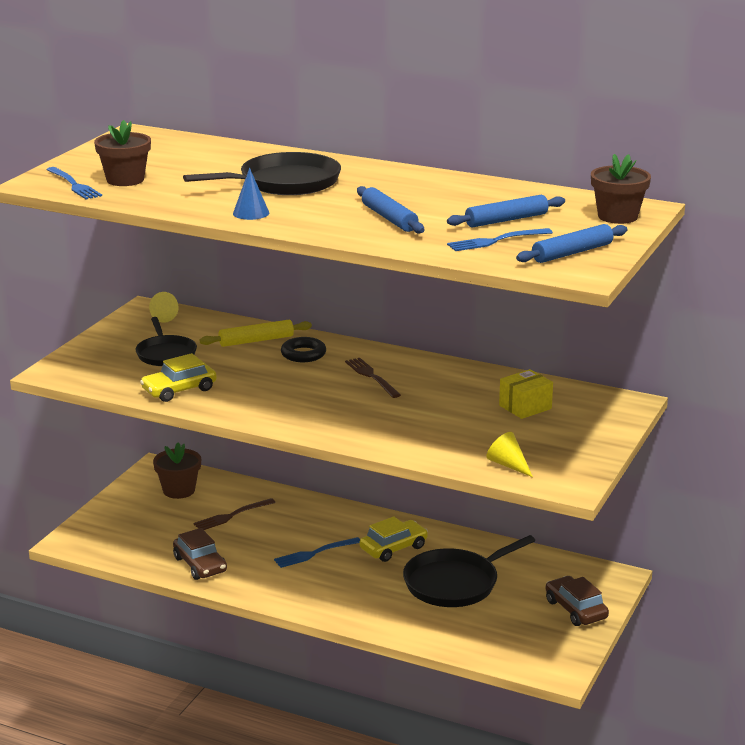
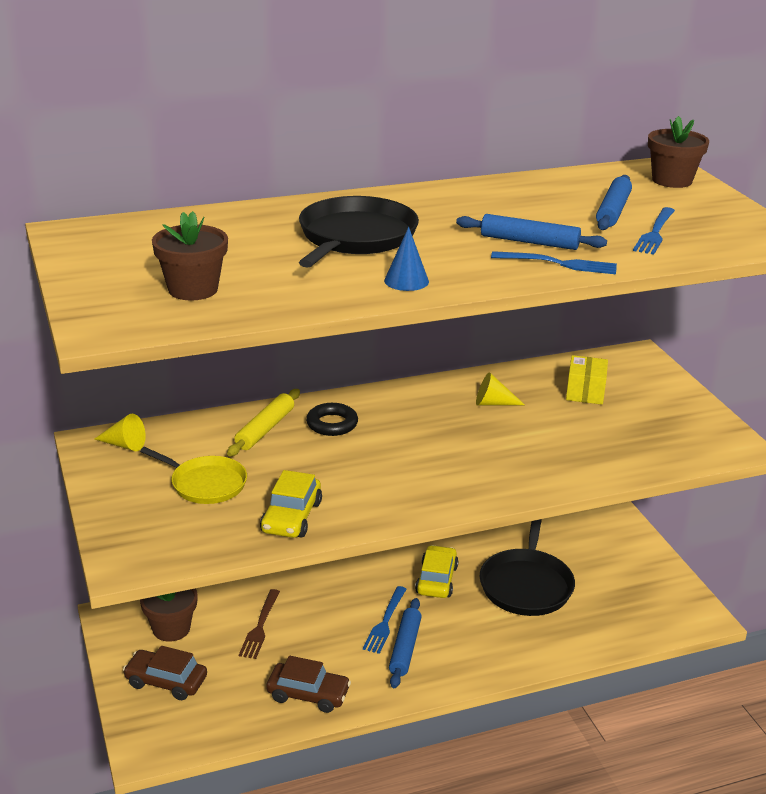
camera: 45 degrees left, 5 degrees up
(74, 185) = (151, 315): blue fork -> blue fork (559, 264)
(166, 354) = (205, 484): black pan -> yellow pan
(371, 376) = (427, 419): brown fork -> none
(508, 465) = (671, 451): yellow cone -> yellow cone (493, 403)
(572, 253) = (727, 224): blue rolling pin -> blue rolling pin (405, 648)
(575, 609) = (633, 557): brown car -> brown car (166, 681)

